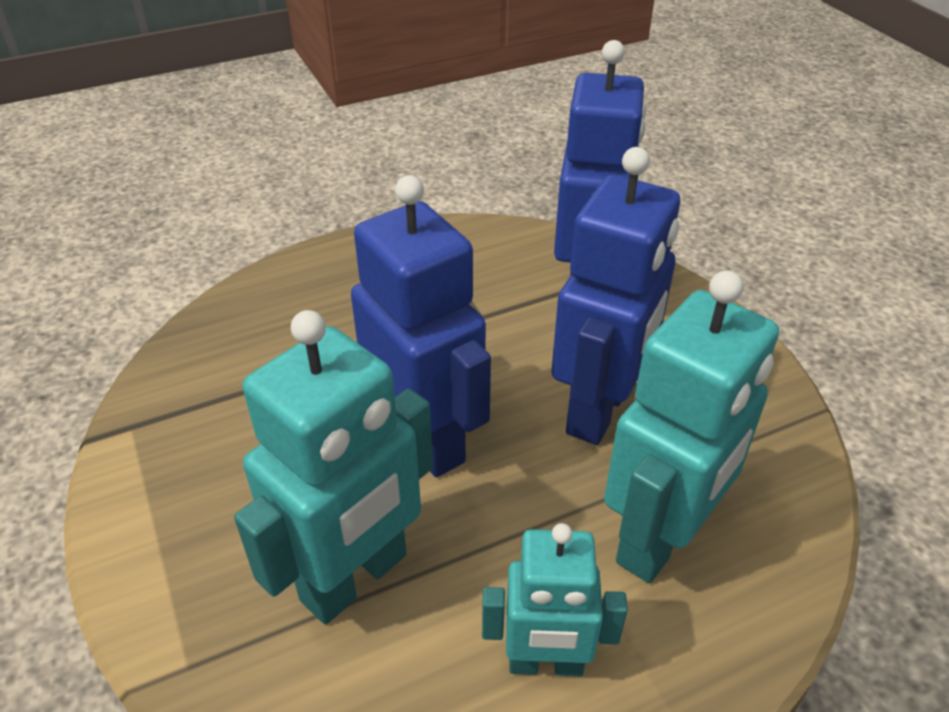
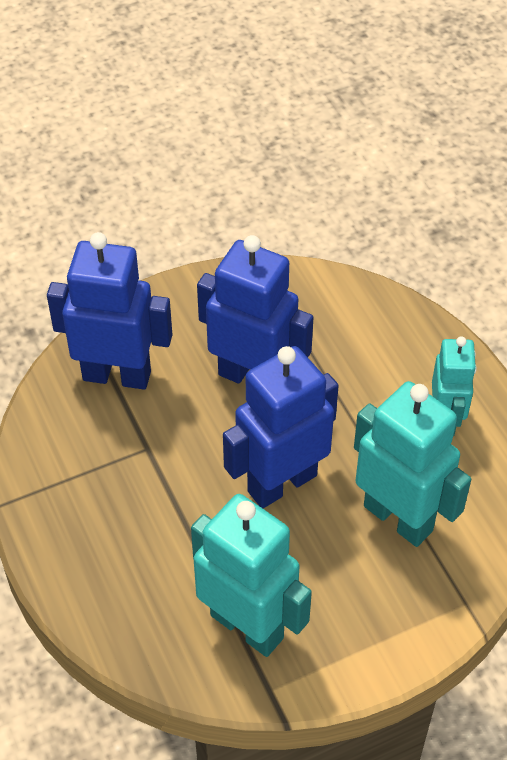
camera: 90 degrees left, 10 degrees up
(660, 539) = (360, 356): turquoise robot -> turquoise robot (247, 625)

